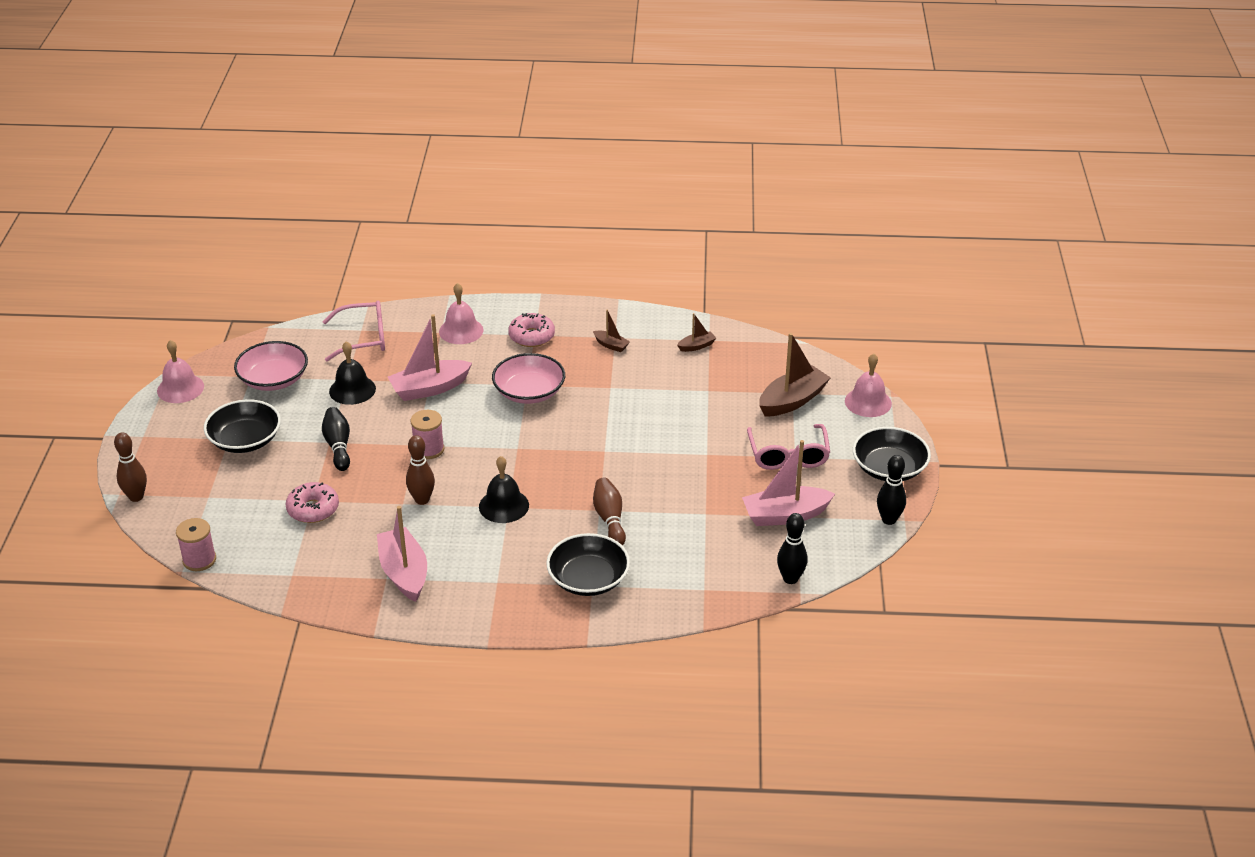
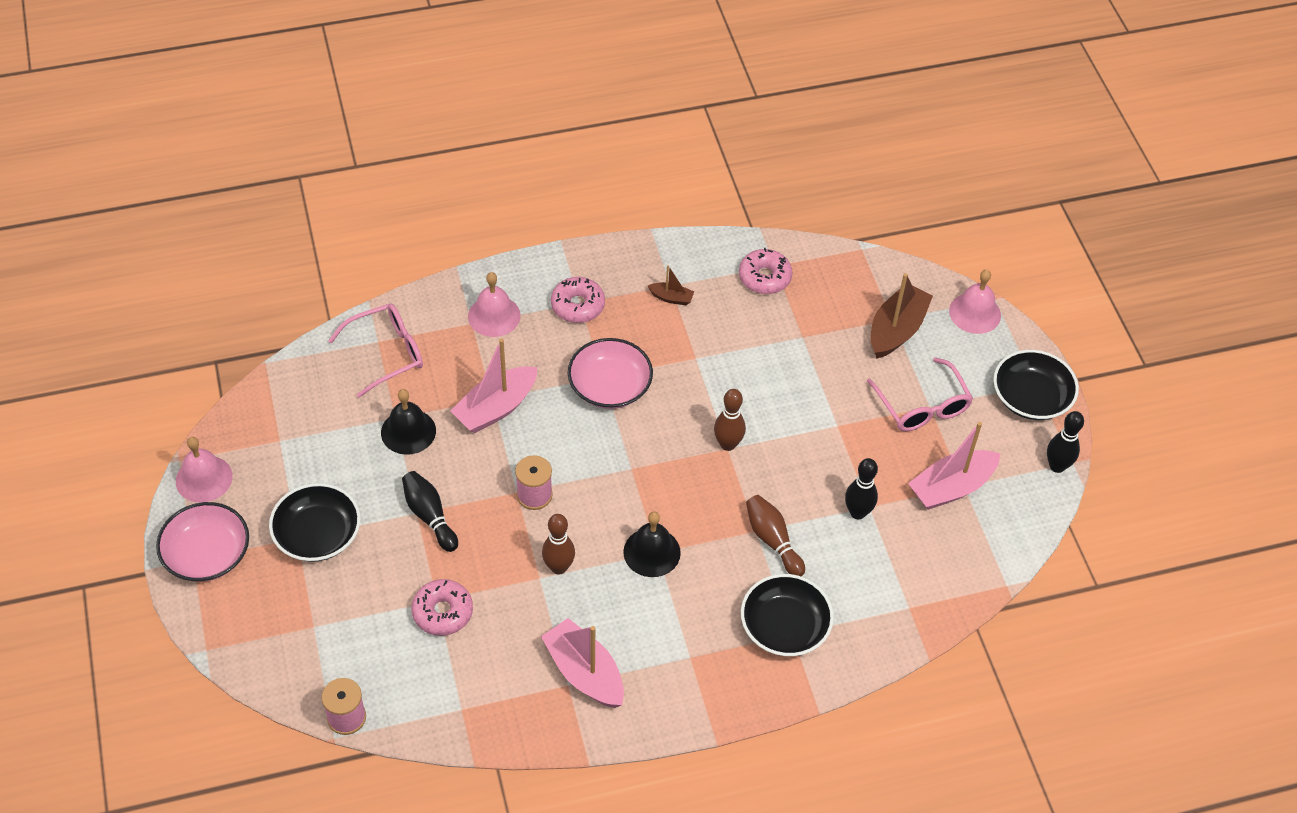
camera: 20 degrees left, 15 degrees up
(136, 497) = (229, 649): brown bowling pin -> brown bowling pin (728, 444)
(273, 379) = (309, 438): pink bowl -> pink bowl (207, 554)
(696, 346) = (764, 277): brown boat -> pink donut
(790, 579) = (990, 570): black bowling pin -> black bowling pin (857, 512)

